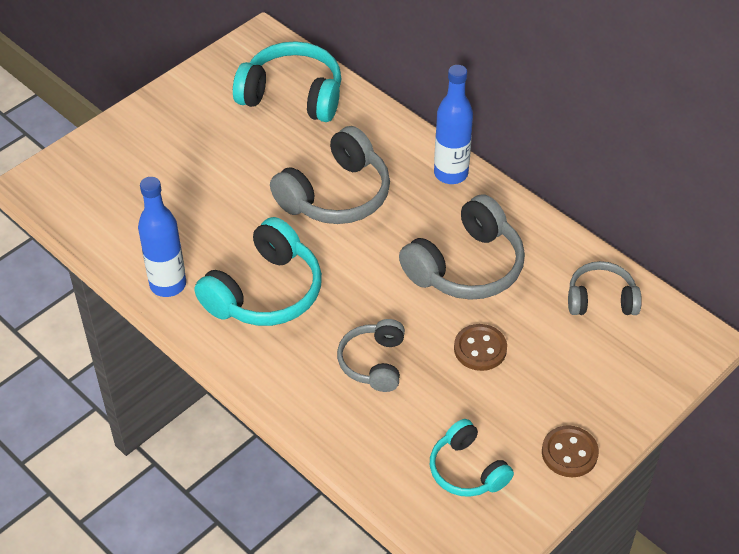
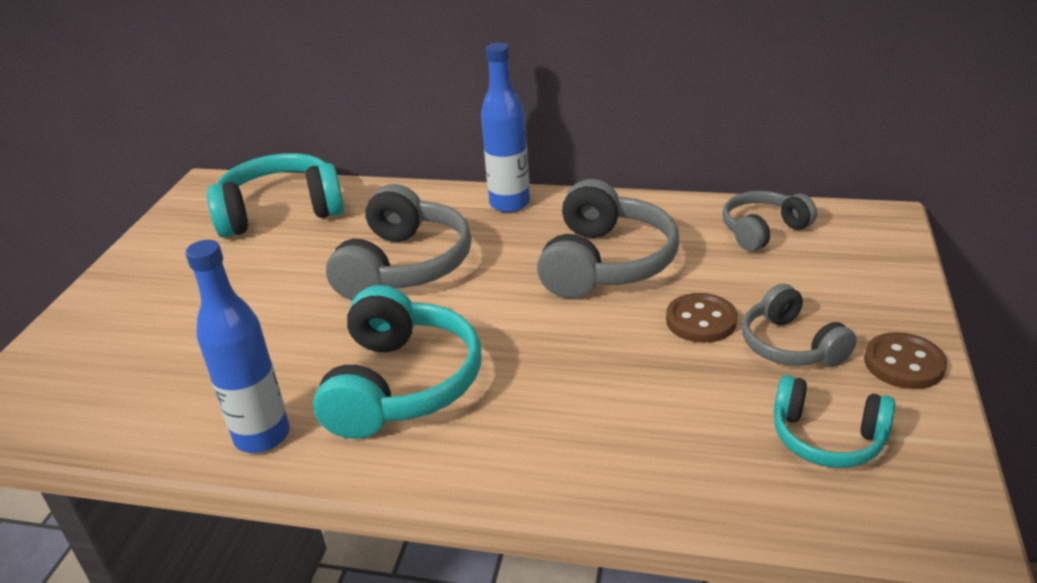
camera: 30 degrees left, 15 degrees down
(374, 363) = (602, 389): grey headphones -> grey headphones (790, 345)

